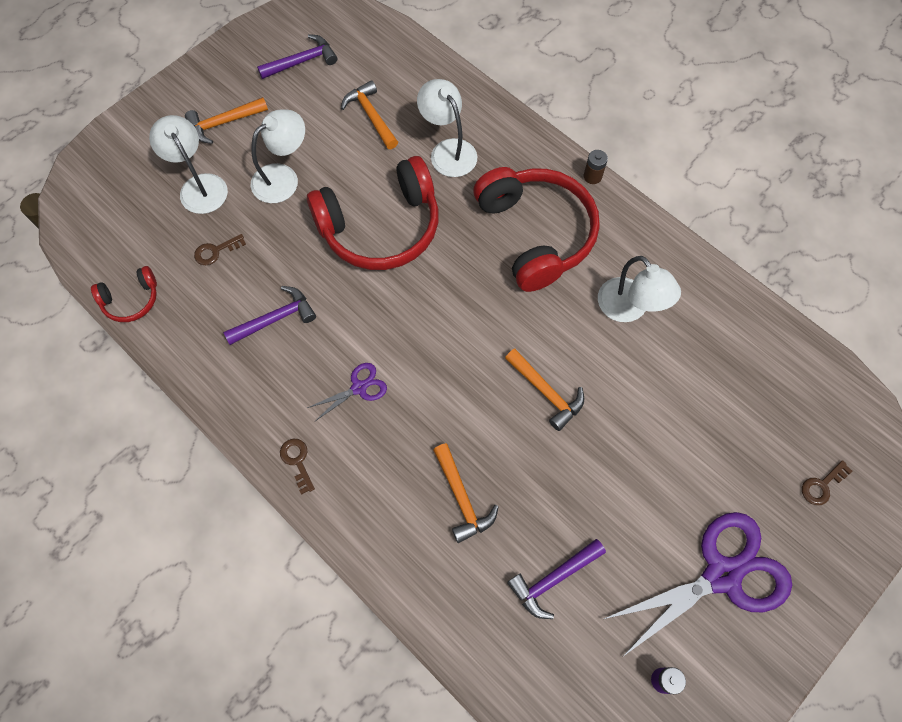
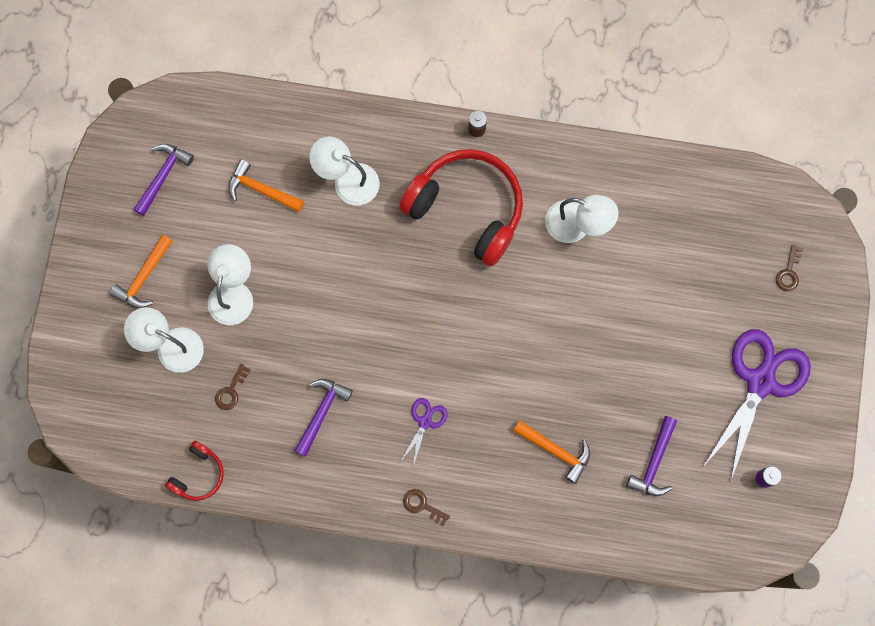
camera: 35 degrees left, 10 degrees up
(381, 227) = (344, 284): red headphones -> none
(546, 392) = (560, 333): orange hammer -> none

